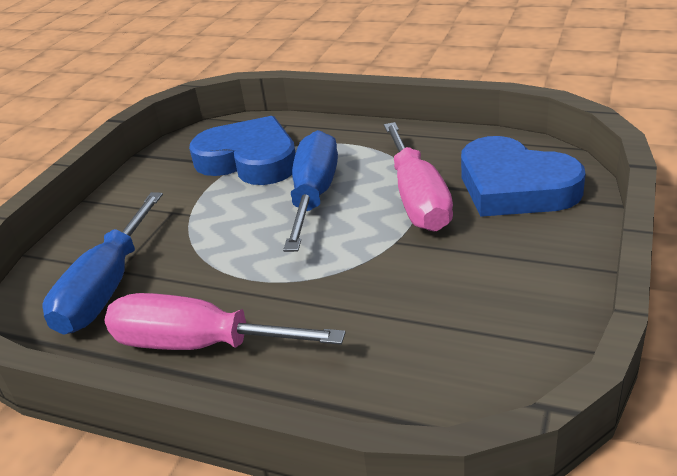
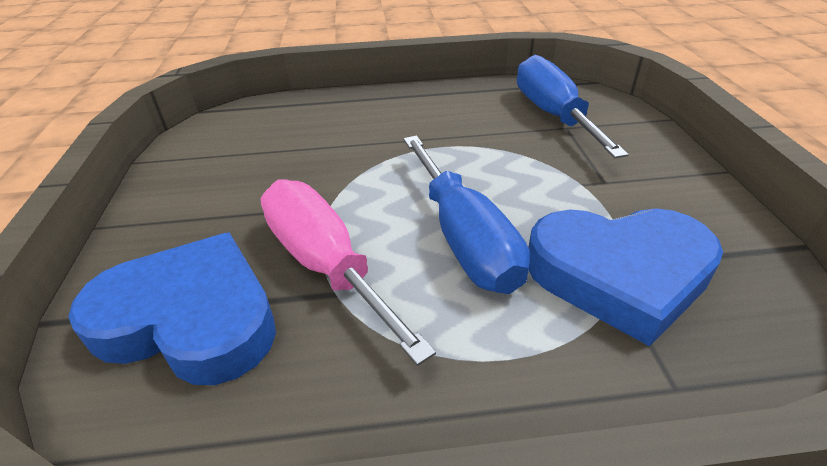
camera: 150 degrees right, 5 degrees up
(199, 344) = (434, 105): pink screwdriver -> none

